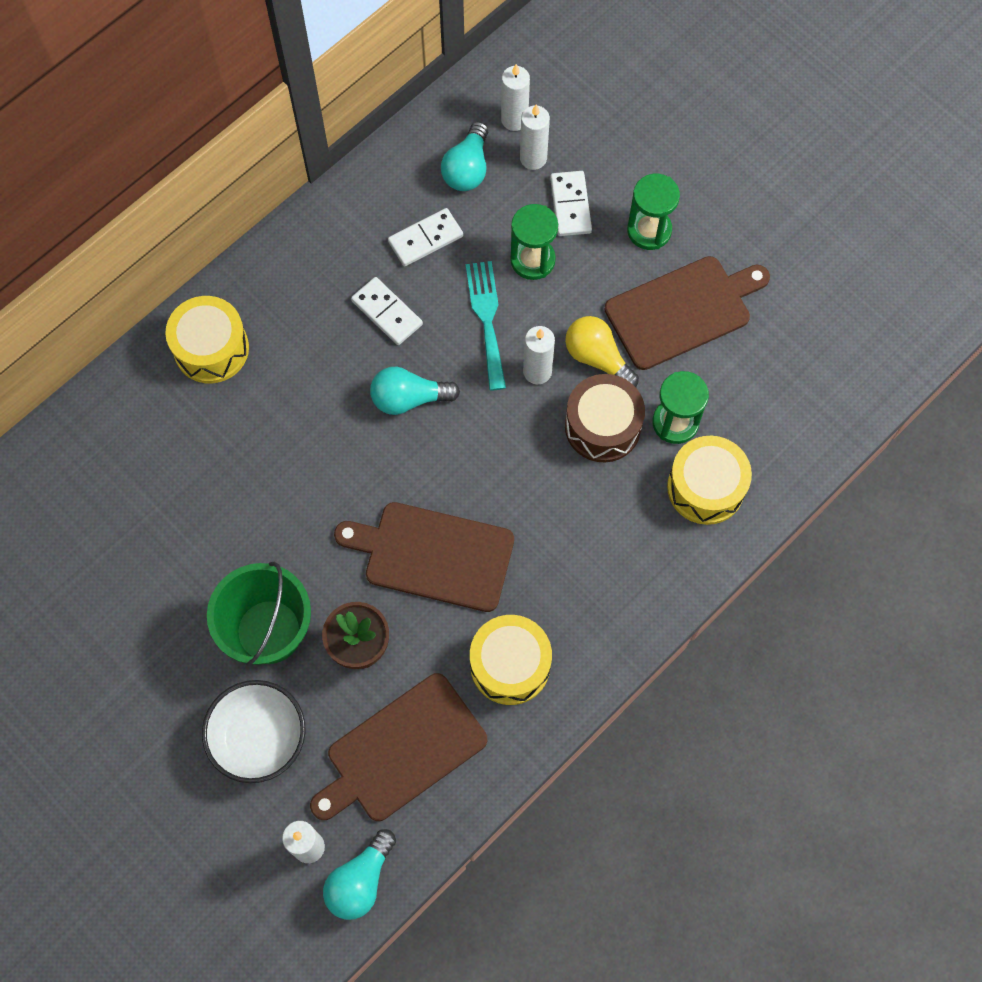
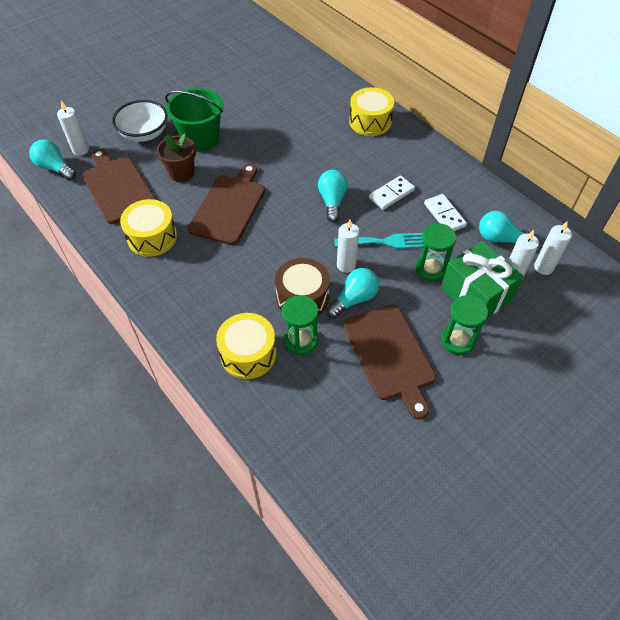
camera: 95 degrees right, 15 degrees down
(570, 205) = (475, 294): white domino -> green gift
(597, 358) = (354, 299): yellow light bulb -> turquoise light bulb

